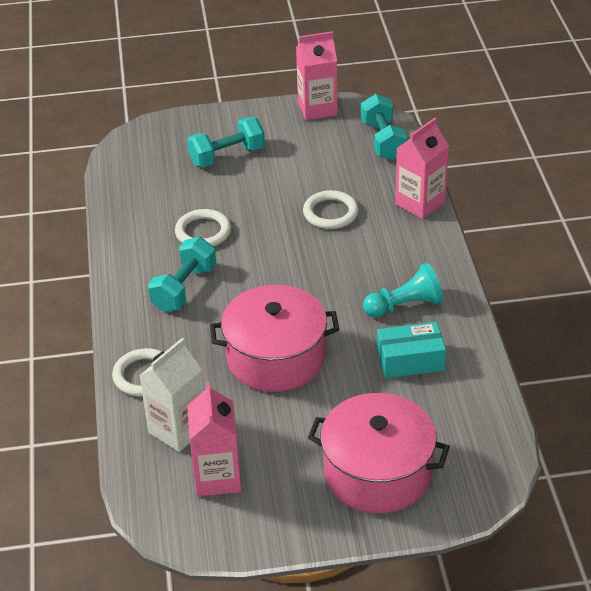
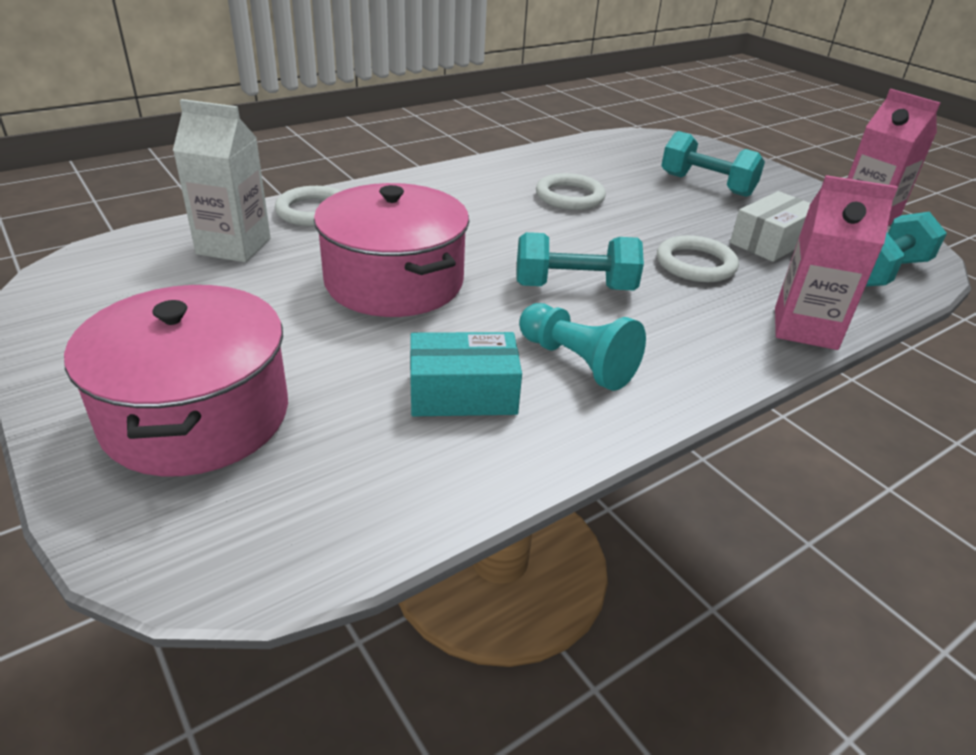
camera: 60 degrees right, 5 degrees down
(184, 288) = (469, 204): turquoise dumbbell -> turquoise dumbbell (574, 287)
(217, 477) = (157, 286): pink carton -> none
(322, 167) = (770, 242): none -> white box
(410, 360) = (463, 393): turquoise box -> turquoise box turned 60 degrees counterclockwise

